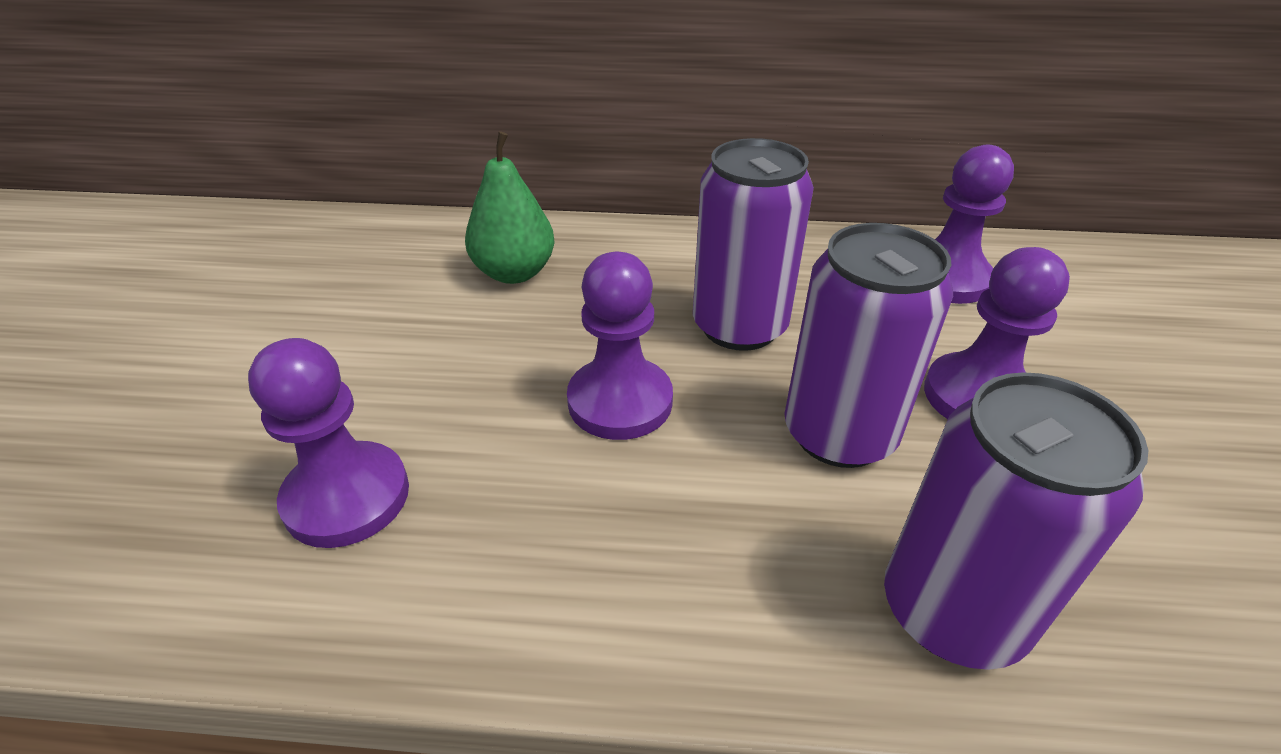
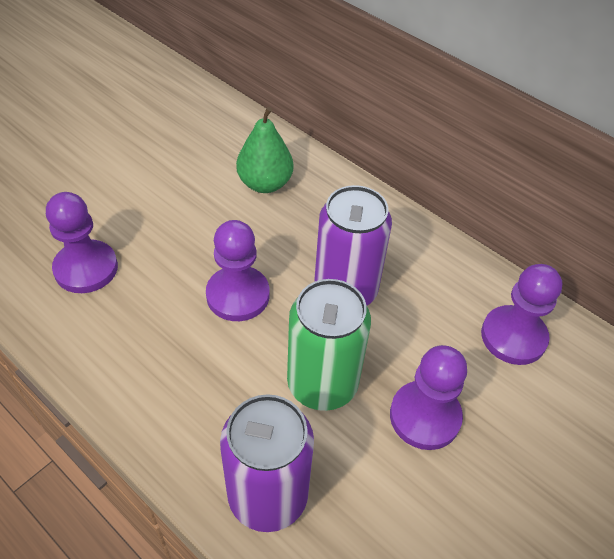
camera: 35 degrees right, 10 degrees up
(839, 434) = (322, 384): purple can -> green can

